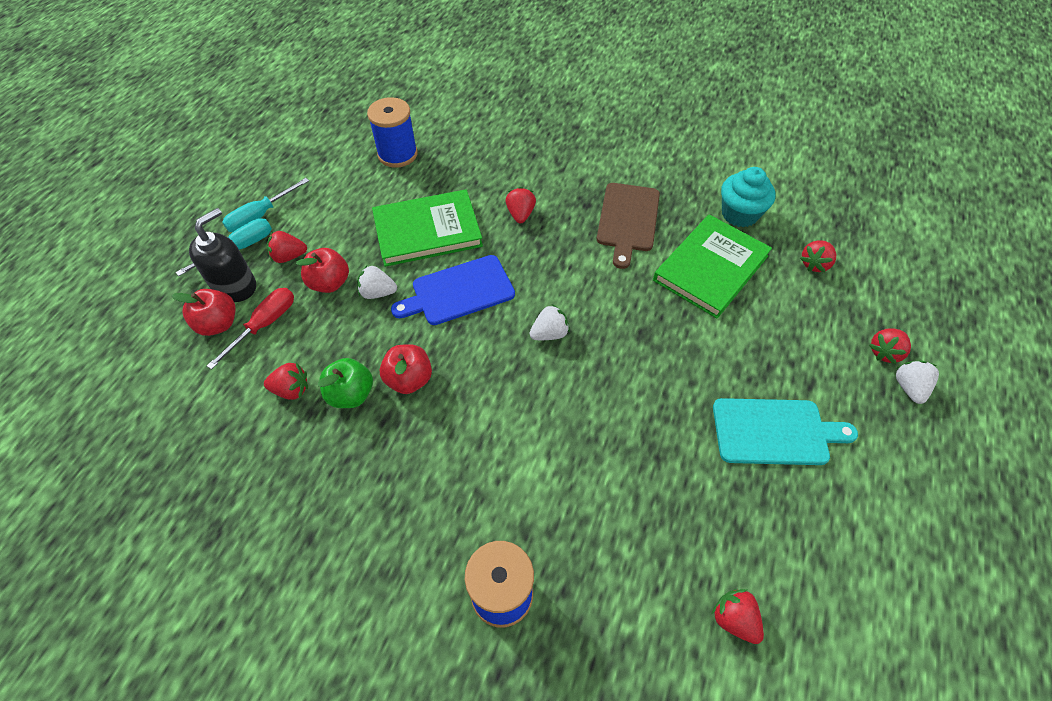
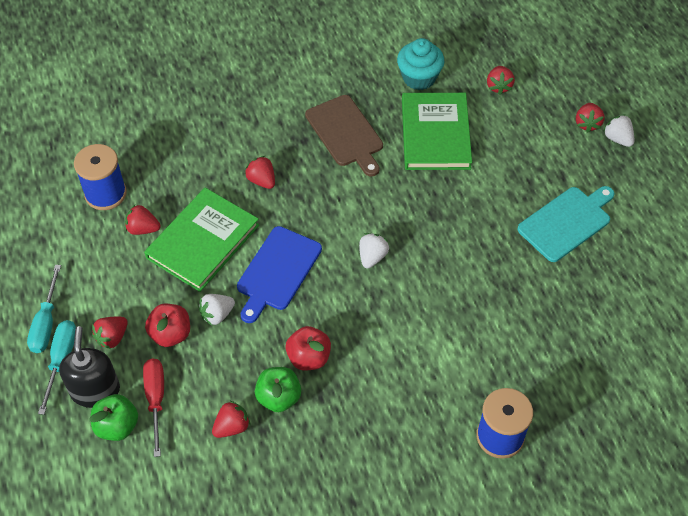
camera: 40 degrees left, 0 degrees up
(218, 324) = (117, 426): red apple -> green apple
(734, 619) = (632, 348): red strawberry -> red strawberry (143, 229)

